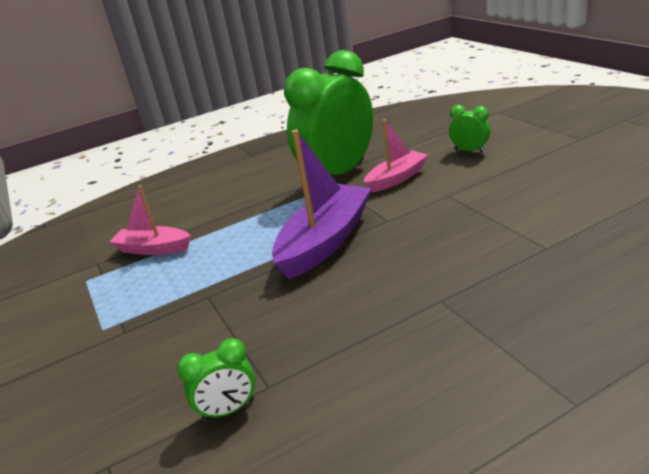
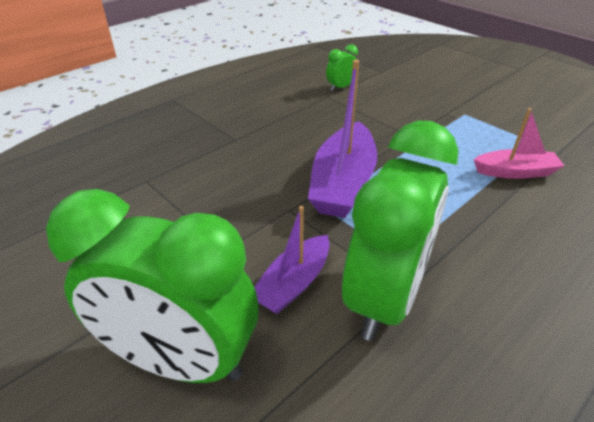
camera: 160 degrees right, 10 degrees up
(396, 178) = (293, 283): pink boat -> purple boat
(470, 151) = (181, 360): green clock -> green clock, size x2.42

